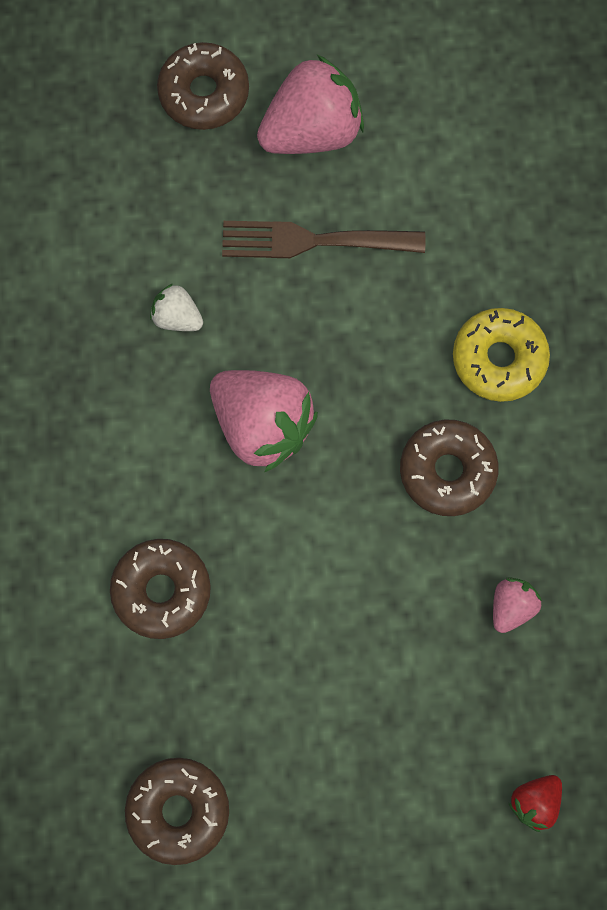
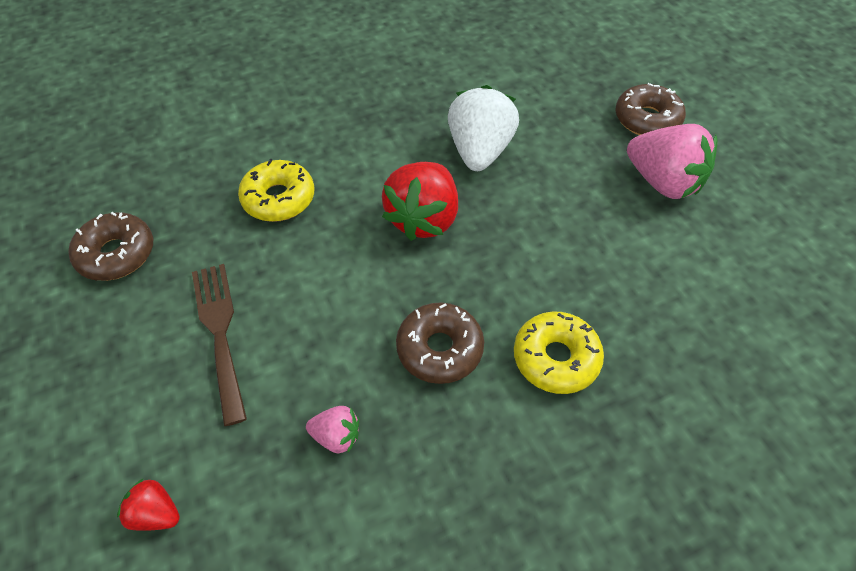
camera: 70 degrees right, 20 degrees down
(161, 591) = (279, 199): brown donut -> yellow donut
(177, 317) = (479, 151): white strawberry -> white strawberry, size x2.05
(262, 425) = (423, 219): pink strawberry -> red strawberry
(312, 241) = (580, 207): brown fork -> brown fork (220, 332)

